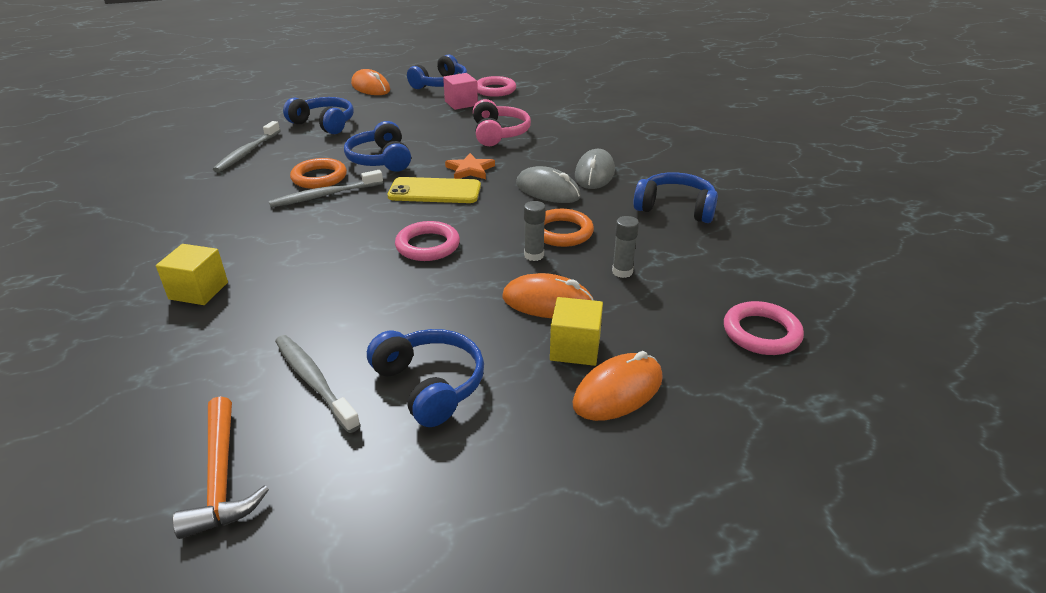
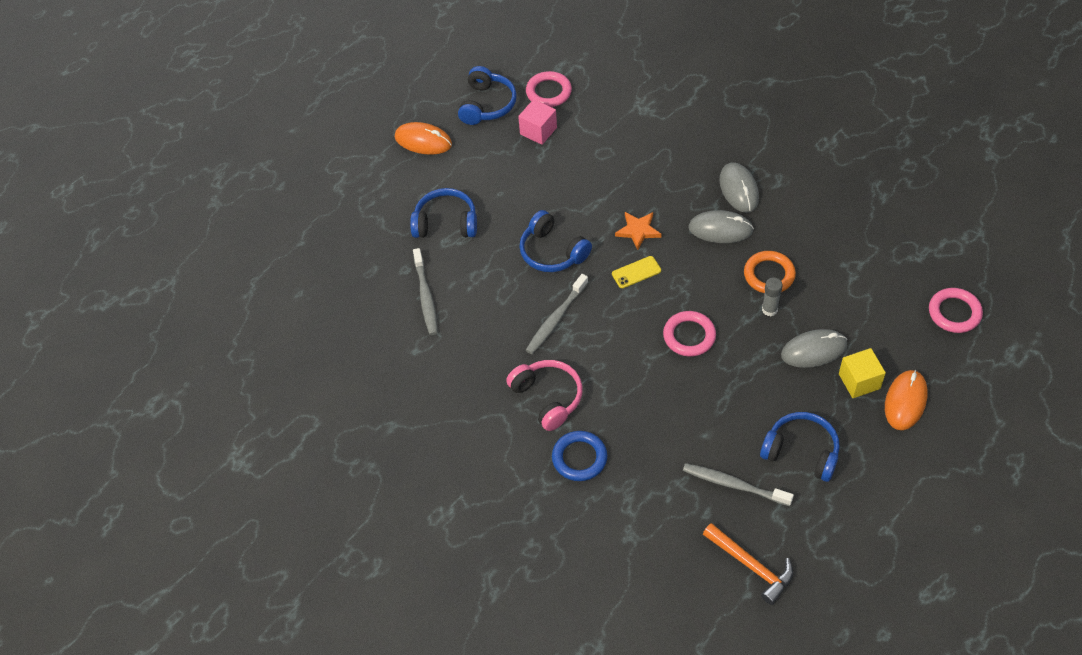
camera: 25 degrees left, 20 degrees up
(198, 291) = (579, 458): yellow cube -> blue ring
(319, 177) = (527, 299): orange ring -> none
(434, 191) = (636, 272): yellow phone -> yellow phone, size x0.59
(498, 134) = (616, 166): pink headphones -> pink headphones (547, 398)
(548, 302) = (813, 350): orange mouse -> grey mouse
(622, 272) = (838, 297): grey glue stick -> none
(675, 208) = (827, 207): blue headphones -> none

